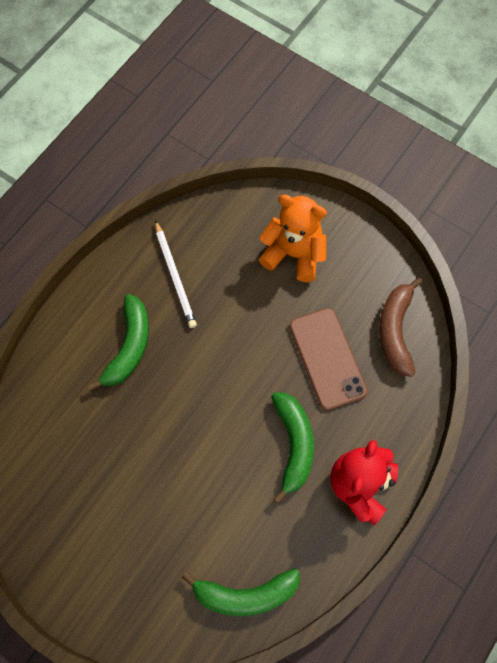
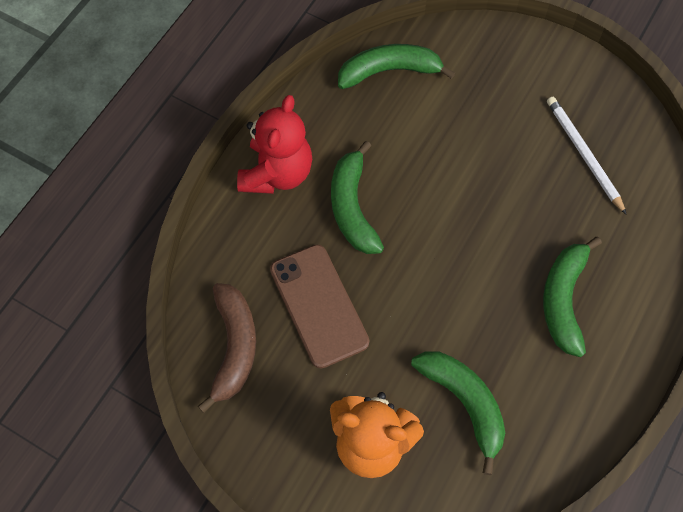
camera: 175 degrees right, 5 degrees down
(175, 276) = (526, 397): white pencil -> white pencil (584, 155)
(222, 275) = (464, 403): none -> green banana

